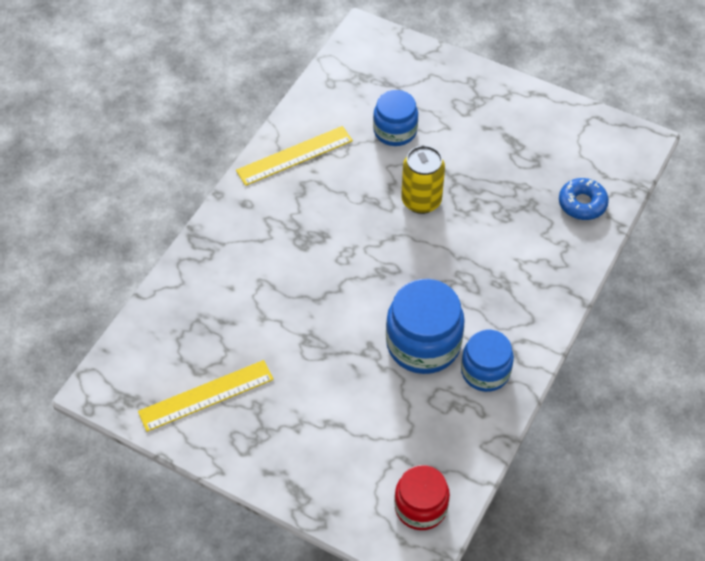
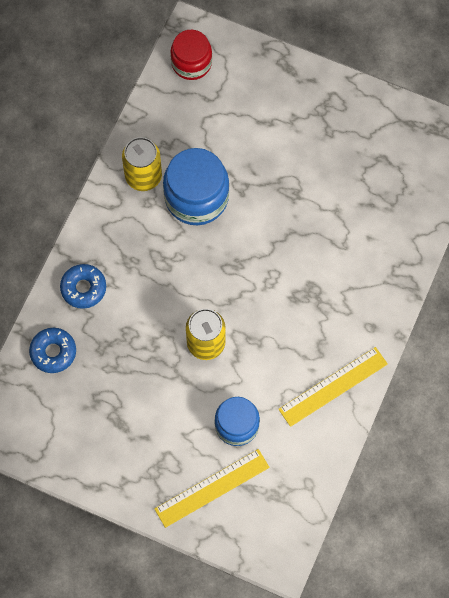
camera: 175 degrees right, 15 degrees up
(206, 396) = (371, 137): yellow ruler -> yellow ruler (212, 487)
(485, 371) = (143, 176): blue jar -> yellow can
(552, 260) = (83, 288): none -> blue donut

